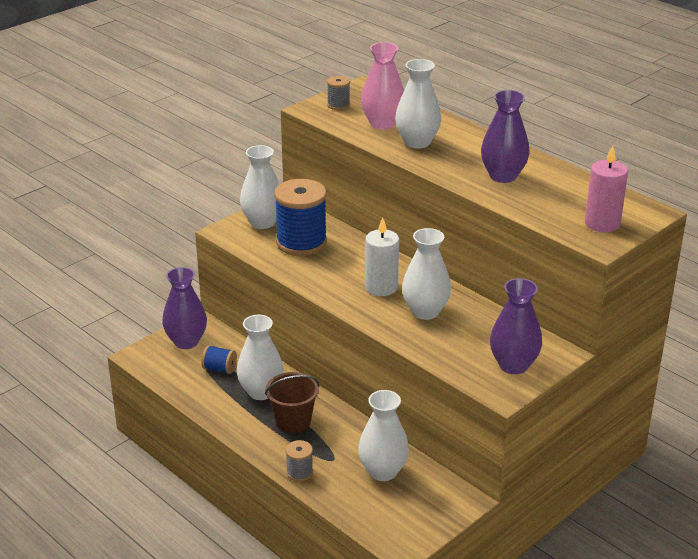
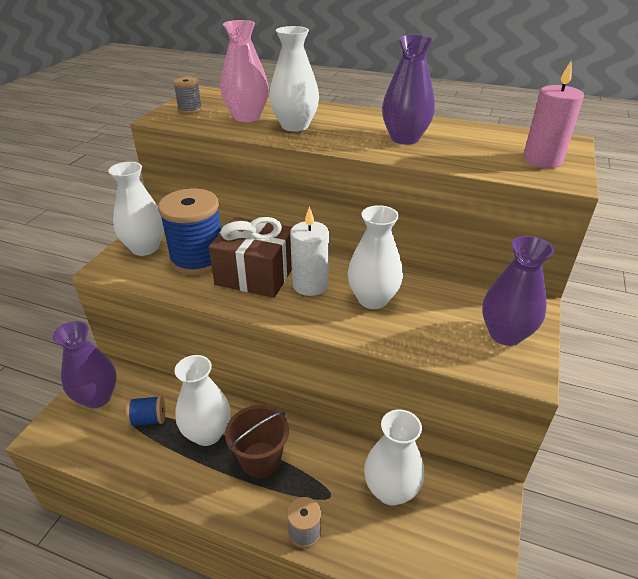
camera: 25 degrees left, 5 degrees up
(341, 267) = (255, 274): none -> brown gift

